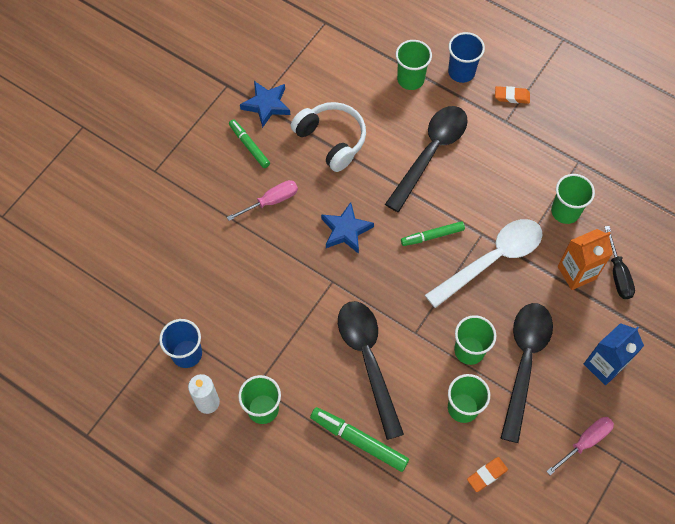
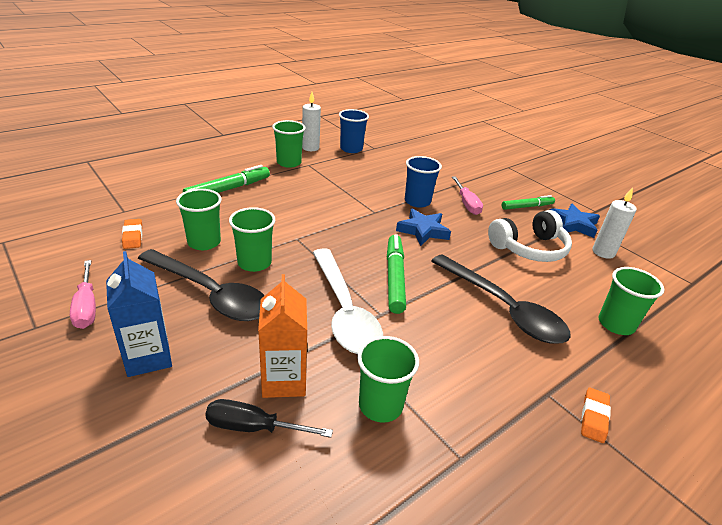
camera: 105 degrees right, 30 degrees down
(308, 82) = (603, 252): none -> white candle
(368, 360) = (291, 209): black spoon -> none
(432, 236) = (394, 278): green marker -> green marker, size x1.50
(461, 72) = (635, 375): blue cup -> blue cup (417, 201)

